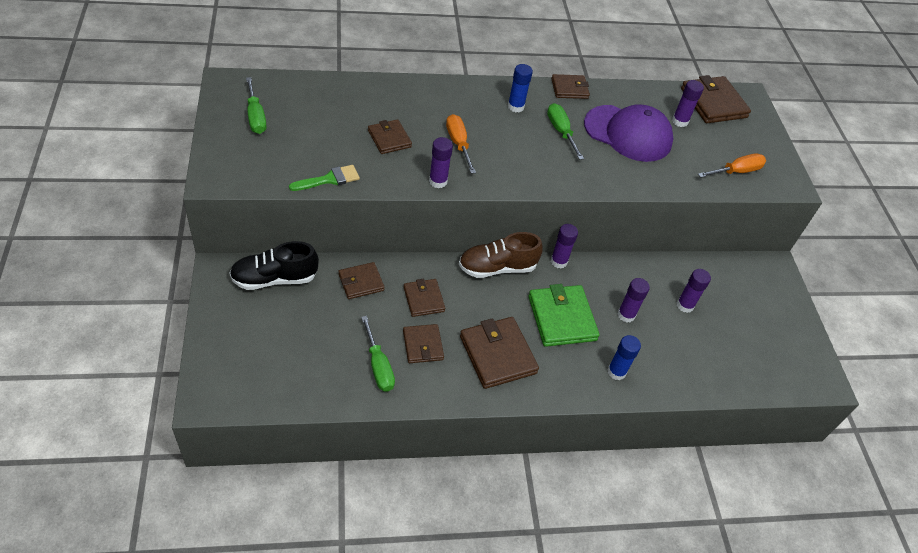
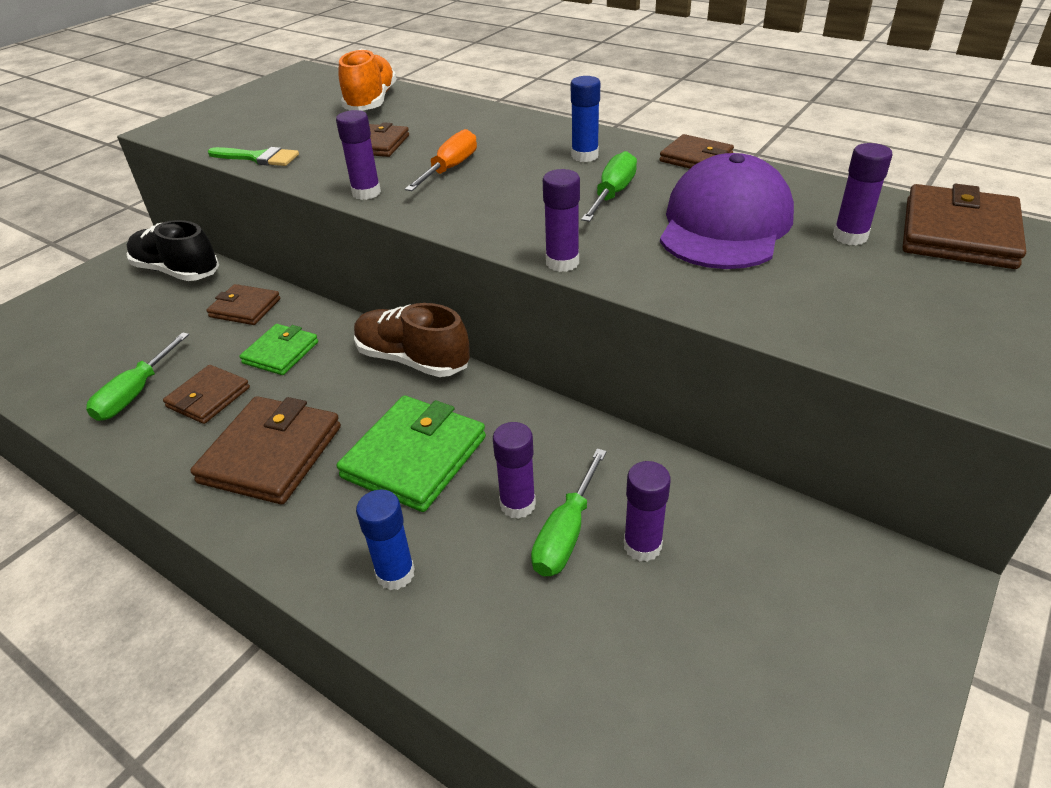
camera: 50 degrees right, 10 degrees down
(255, 116) = (282, 98): green screwdriver -> green screwdriver (566, 532)
(328, 100) = (371, 102): none -> orange shoe
(423, 299) = (281, 352): brown wallet -> green wallet
(559, 261) = (505, 389): purple glue stick -> purple glue stick (562, 262)
(628, 133) = (725, 224): purple cap -> purple cap turned 135 degrees counterclockwise
(736, 172) = (887, 332): orange screwdriver -> none

